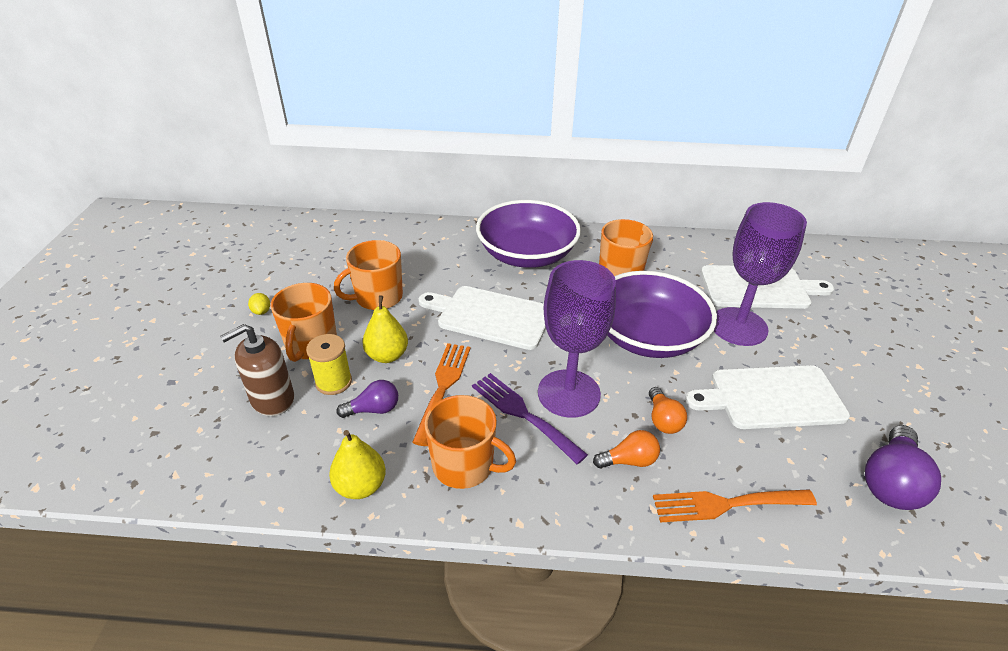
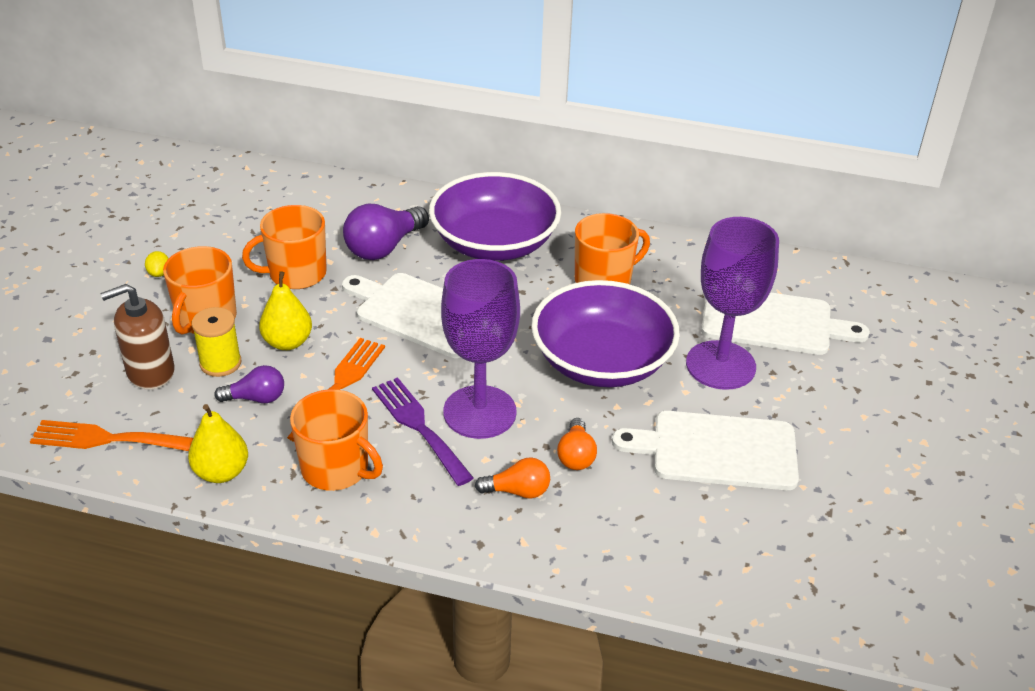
camera: 10 degrees right, 0 degrees up
(726, 504) = (605, 549): orange fork -> orange fork (107, 439)
(890, 482) = (806, 557): purple light bulb -> purple light bulb (383, 247)

